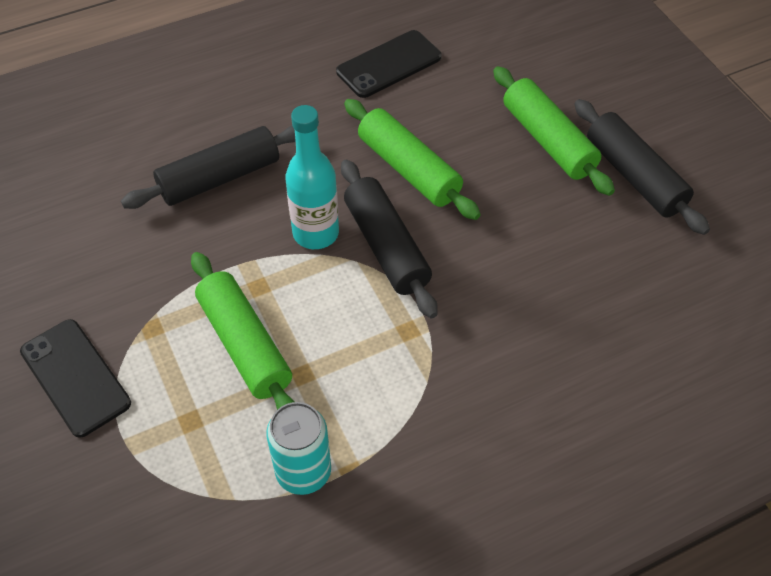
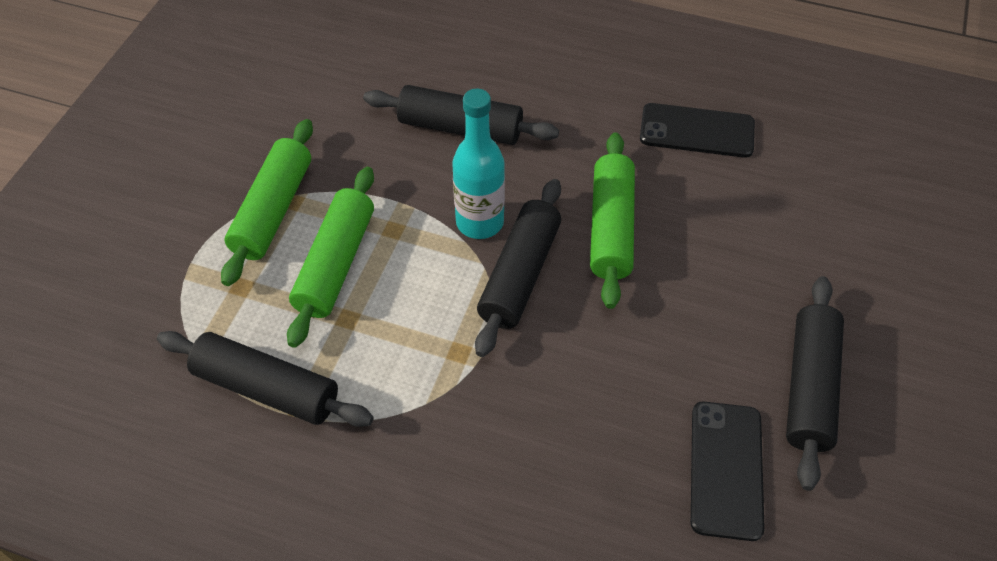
camera: 45 degrees right, 0 degrees up
(75, 377) = (211, 196): black phone -> black phone (726, 469)
(303, 472) = (267, 388): turquoise can -> black rolling pin
(548, 140) = (763, 295): green rolling pin -> green rolling pin (273, 210)

